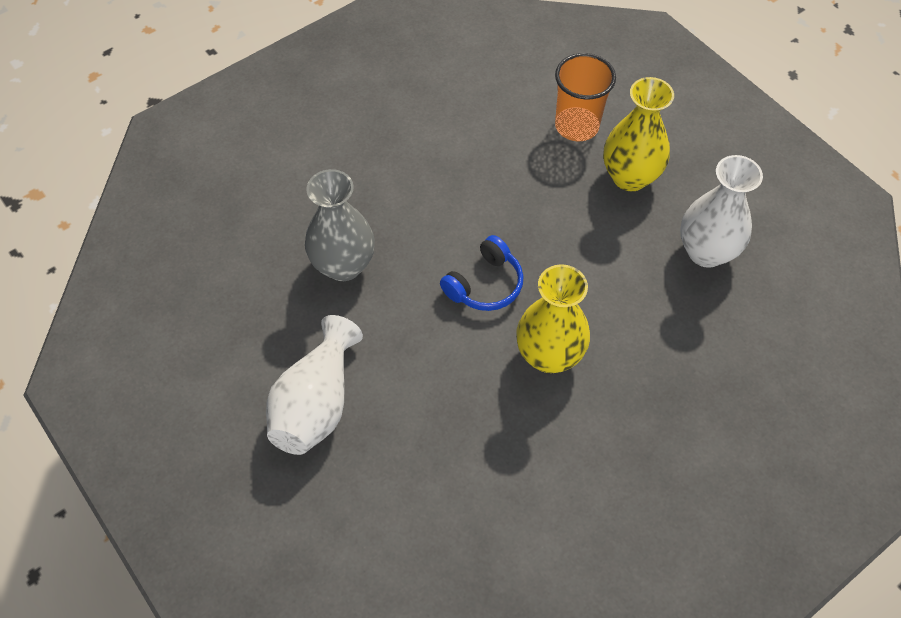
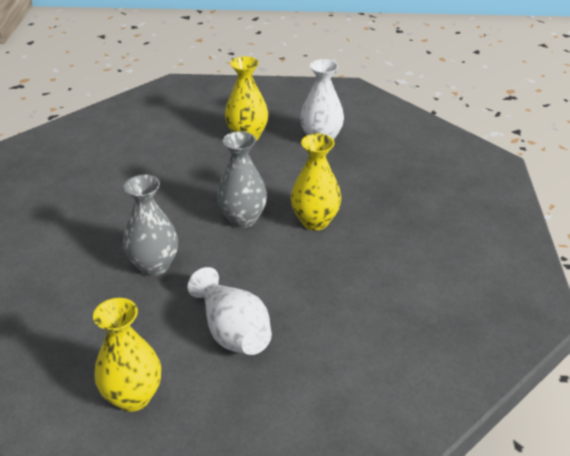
camera: 50 degrees left, 20 degrees down
(173, 386) = (133, 397): none -> yellow vase
(485, 284) = (243, 219): blue headphones -> grey vase
(576, 126) = (192, 134): orange cup -> none

